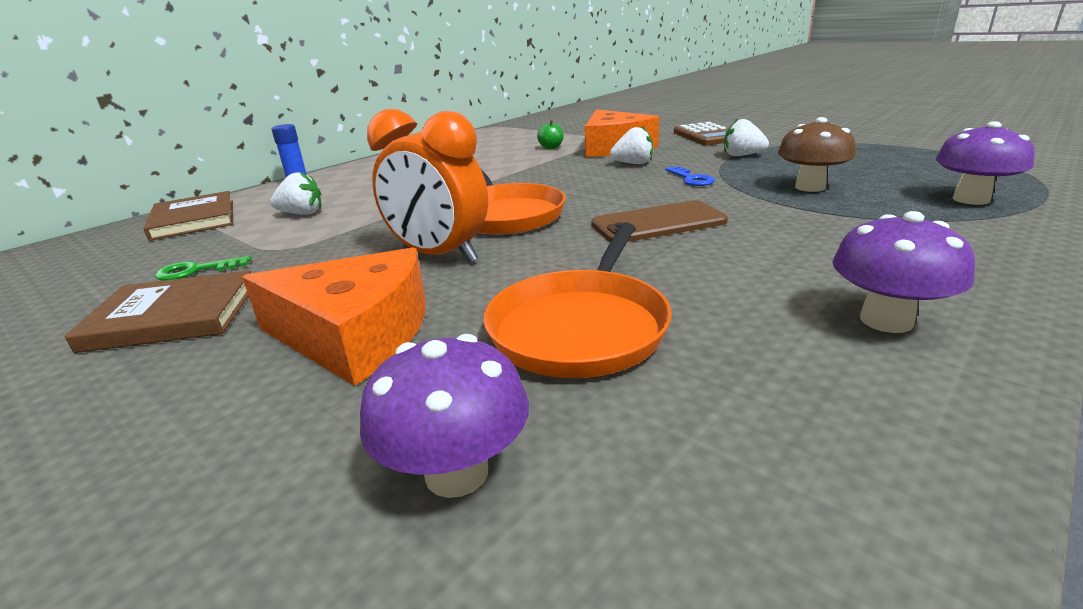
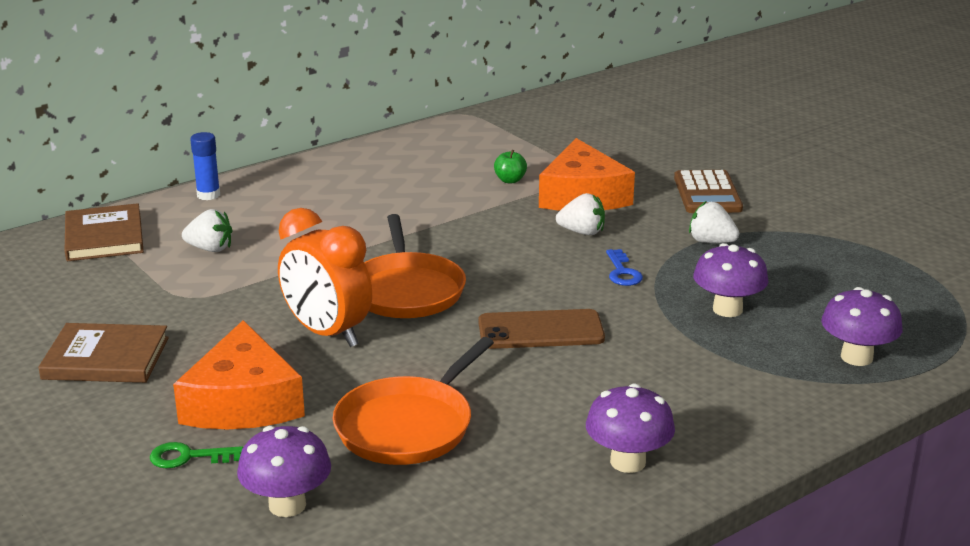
camera: 10 degrees right, 0 degrees up
(196, 270) = (117, 310): green key -> green key (188, 457)
(355, 334) = (243, 401): orange cheese -> orange cheese turned 60 degrees clockwise
(810, 187) = (727, 309): brown mushroom -> purple mushroom

